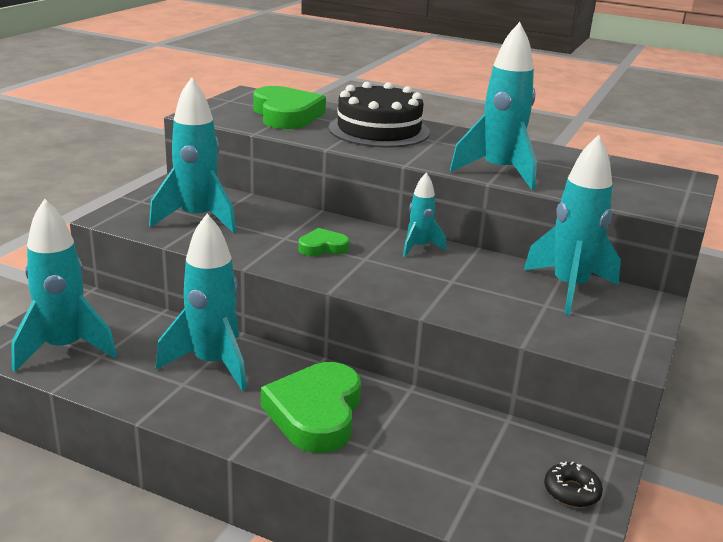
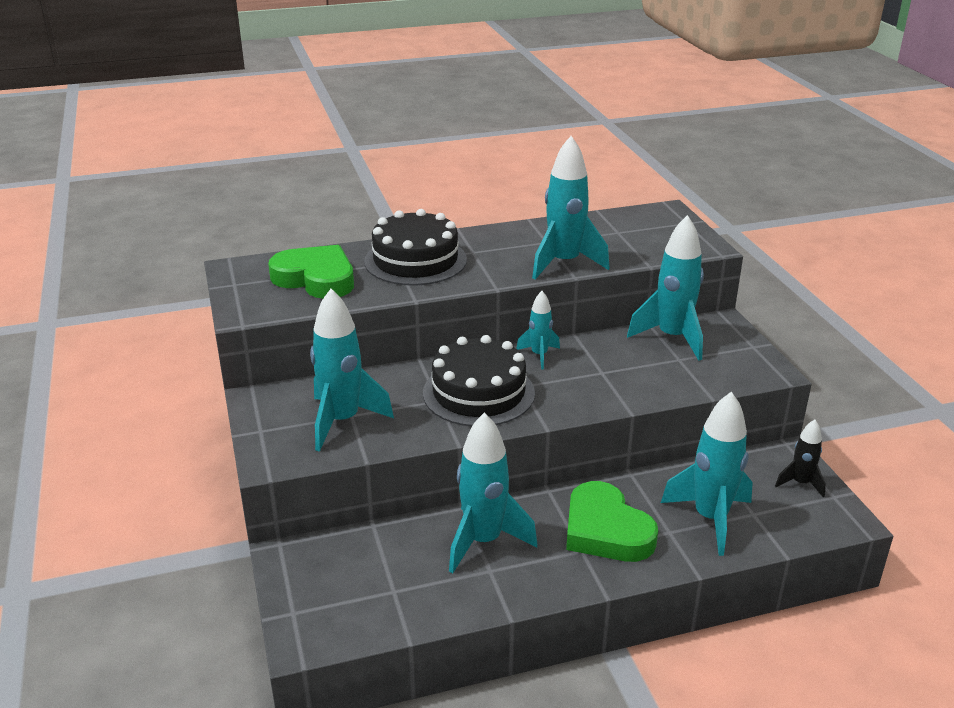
camera: 40 degrees left, 5 degrees up
(64, 348) = (355, 605): turquoise rocket -> turquoise rocket (710, 518)
(322, 247) = (478, 393): green heart -> black cake
(571, 492) = (800, 483): black donut -> black rocket

